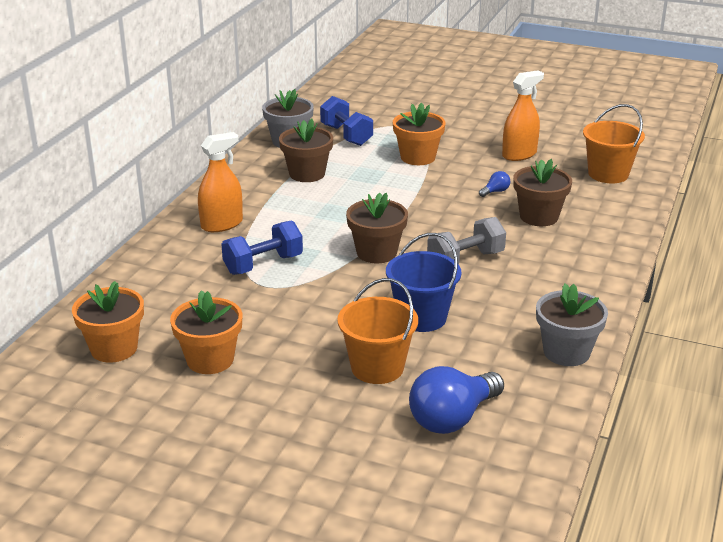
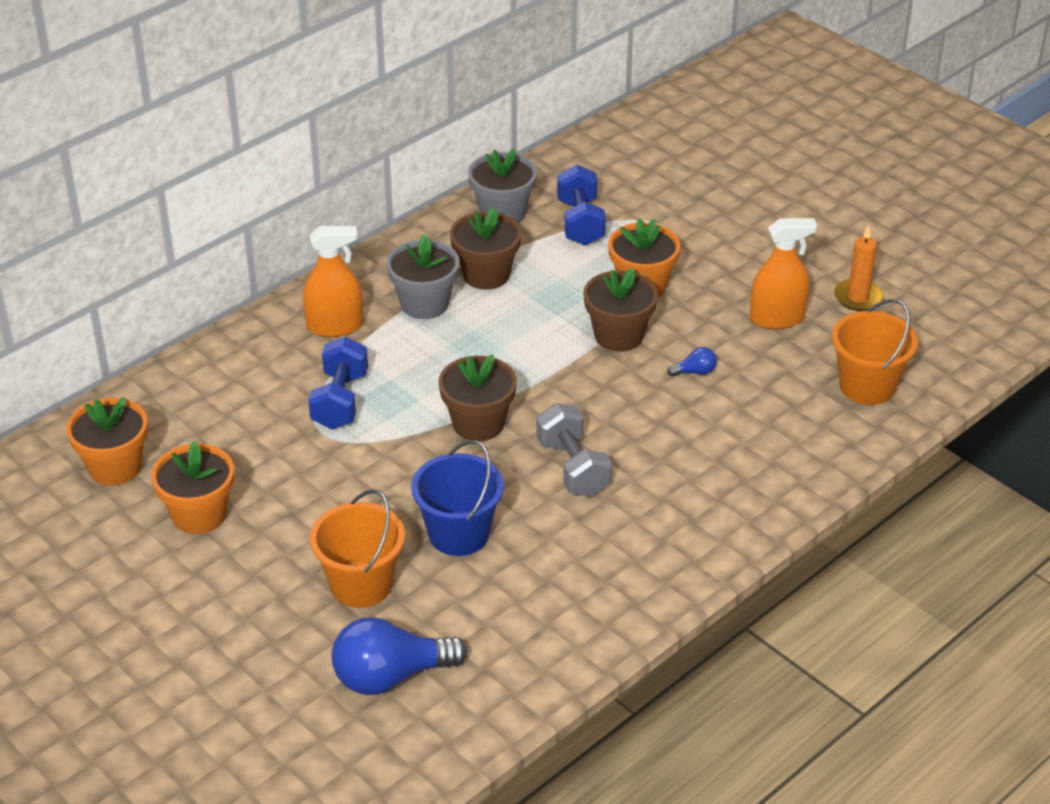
camera: 25 degrees right, 10 degrees up
(263, 264) = (340, 401): blue dumbbell -> blue dumbbell turned 75 degrees counterclockwise
(465, 260) = (572, 468): grey dumbbell -> grey dumbbell turned 75 degrees clockwise
(539, 217) = (716, 429): brown flower pot -> brown flower pot (618, 335)
(557, 134) = (858, 297): none -> orange candle
(566, 352) = (582, 636): grey flower pot -> grey flower pot (424, 304)

